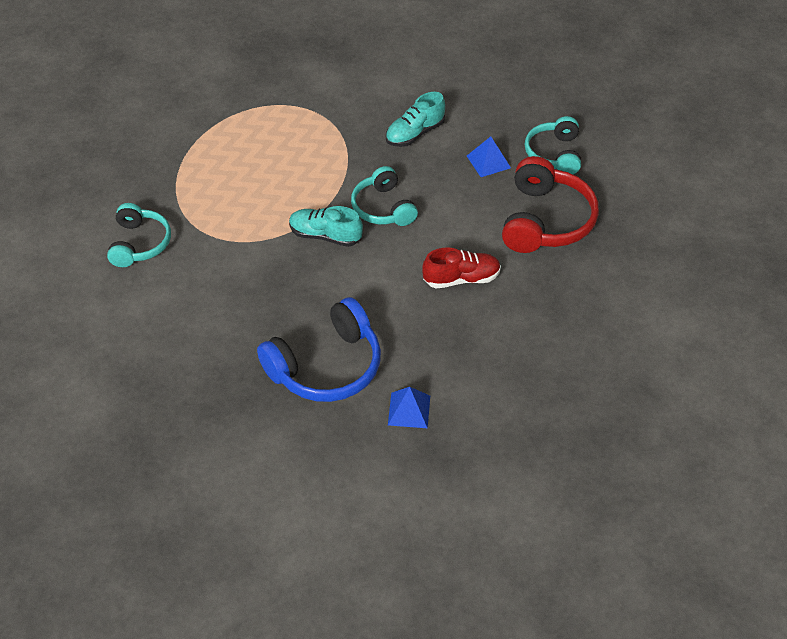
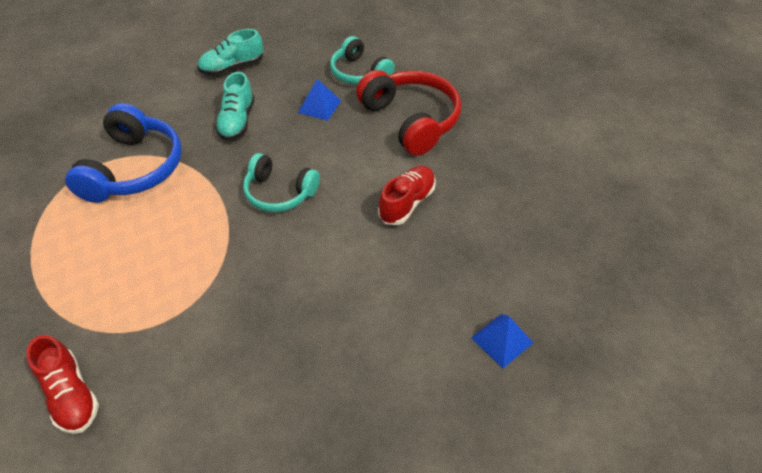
camera: 45 degrees left, 0 degrees up
(139, 243) = (71, 395): turquoise headphones -> red shoe
(325, 236) = (256, 249): turquoise shoe -> turquoise shoe (232, 67)
(326, 366) = (392, 361): blue headphones -> blue headphones (133, 168)

